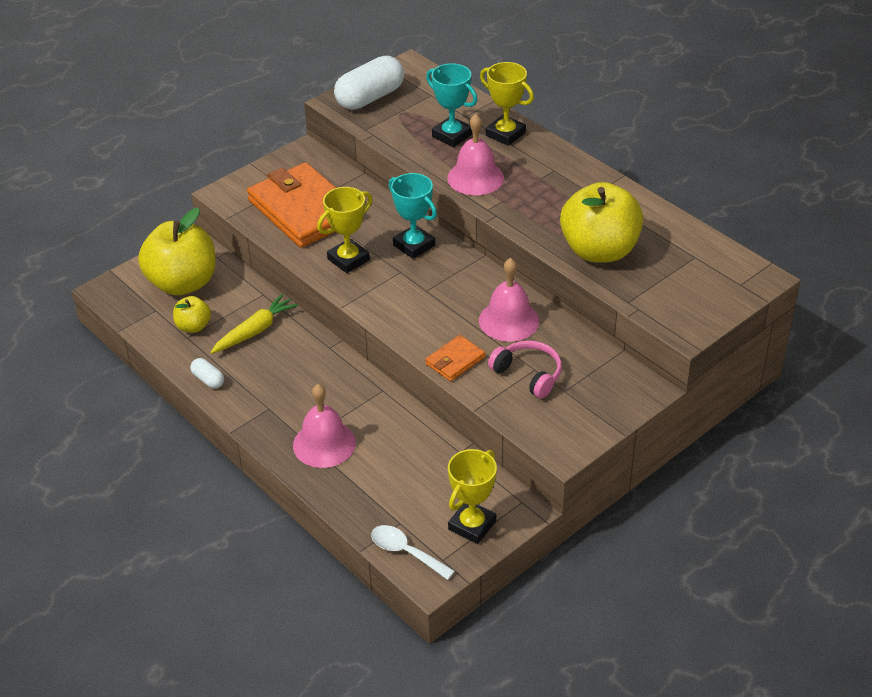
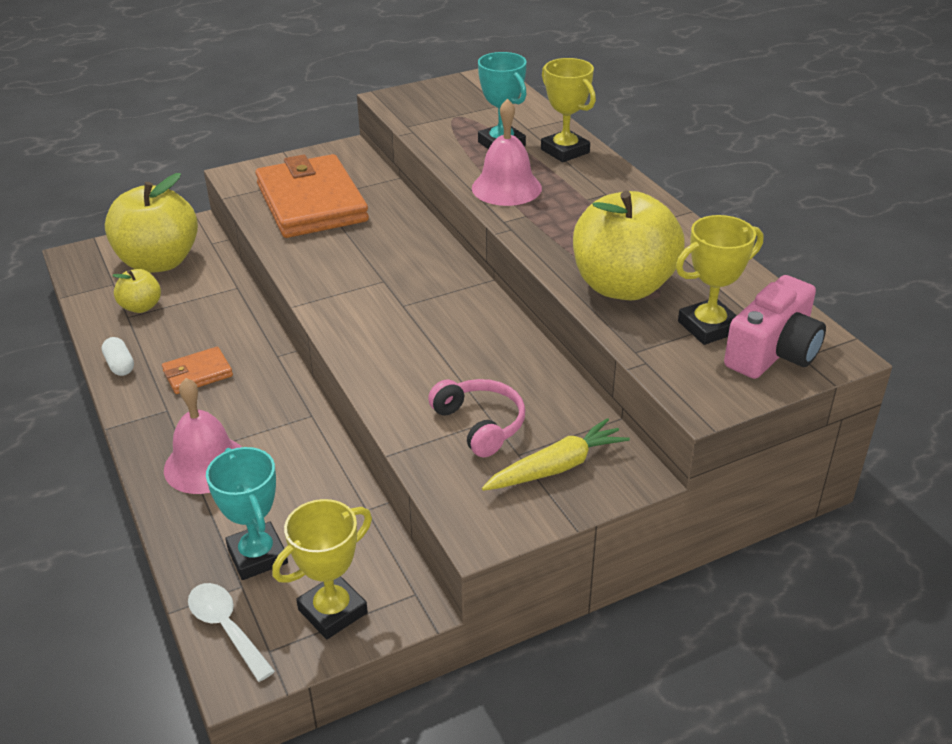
camera: 15 degrees right, 5 degrees down
(255, 331) = (204, 323): yellow carrot -> yellow carrot (556, 467)
(348, 259) = (331, 258): yellow trophy -> yellow trophy (708, 327)
(370, 98) = (429, 99): white capsule -> none
(414, 245) = (414, 256): turquoise trophy -> turquoise trophy (257, 556)
(455, 361) = (395, 390): orange wallet -> orange wallet (198, 374)
(508, 320) = (486, 356): pink bell -> none
(720, 284) = (773, 352): none -> pink camera

